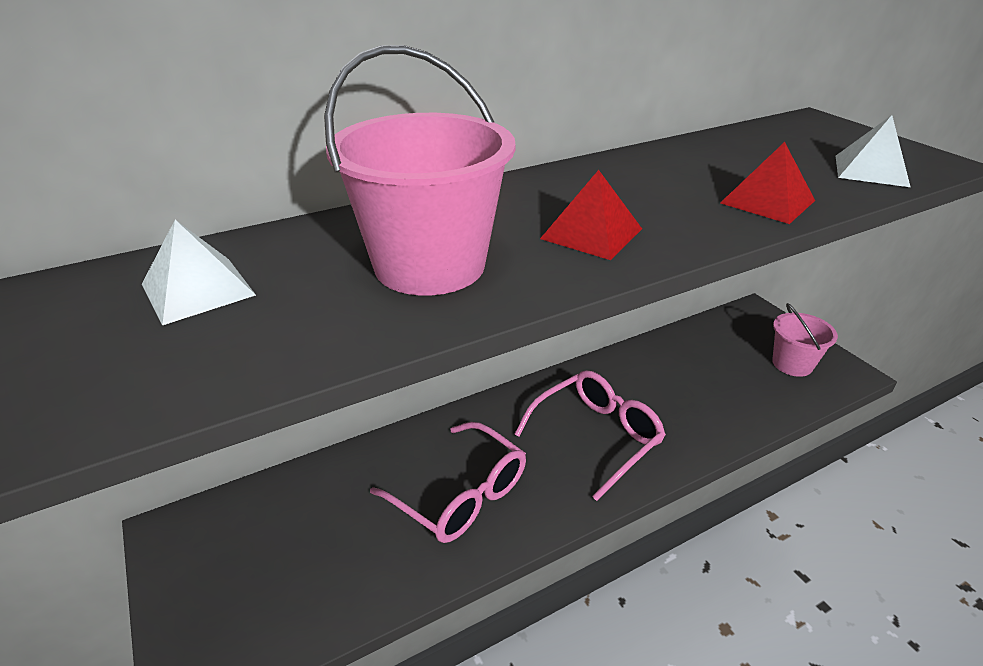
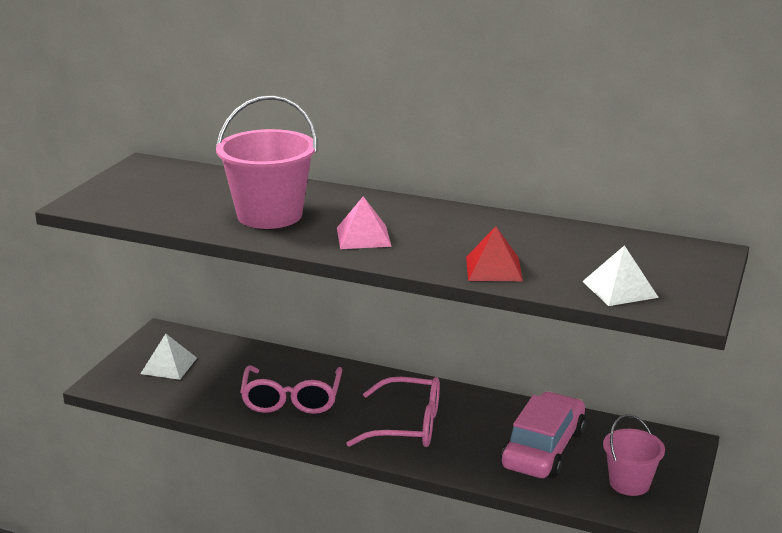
camera: 50 degrees right, 10 degrees down
(198, 289) = (182, 185): white pyramid -> white pyramid (169, 365)
(591, 233) = (363, 237): red pyramid -> pink pyramid
(707, 378) = (543, 449): none -> pink car

